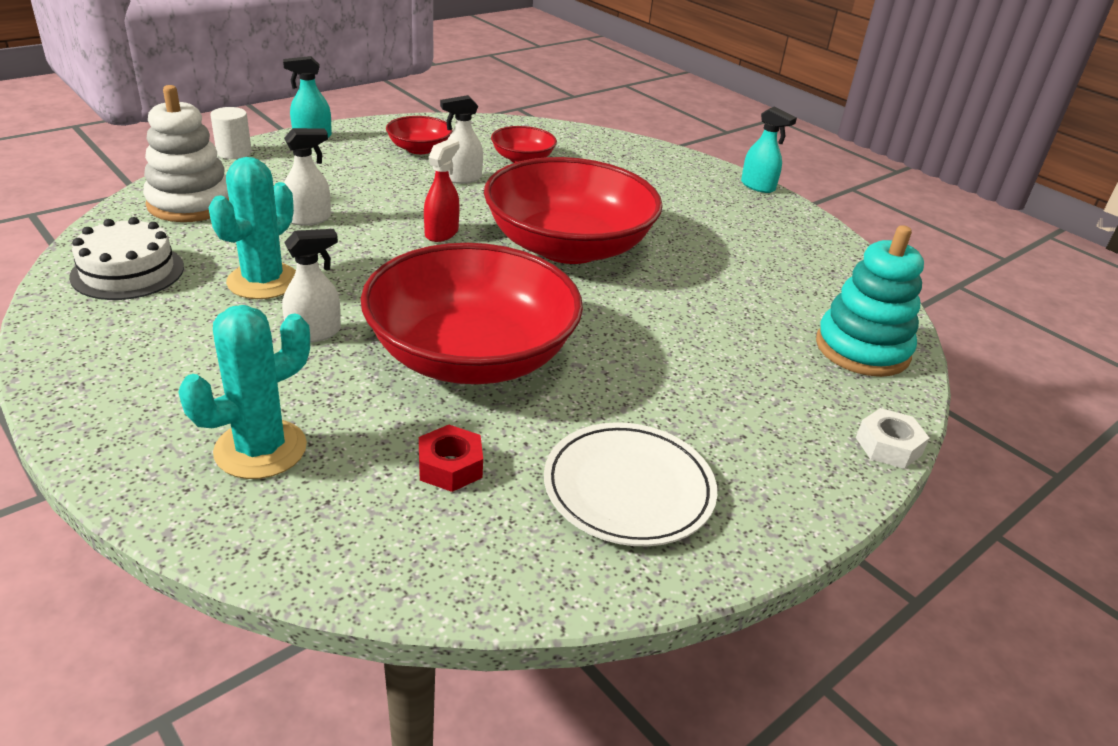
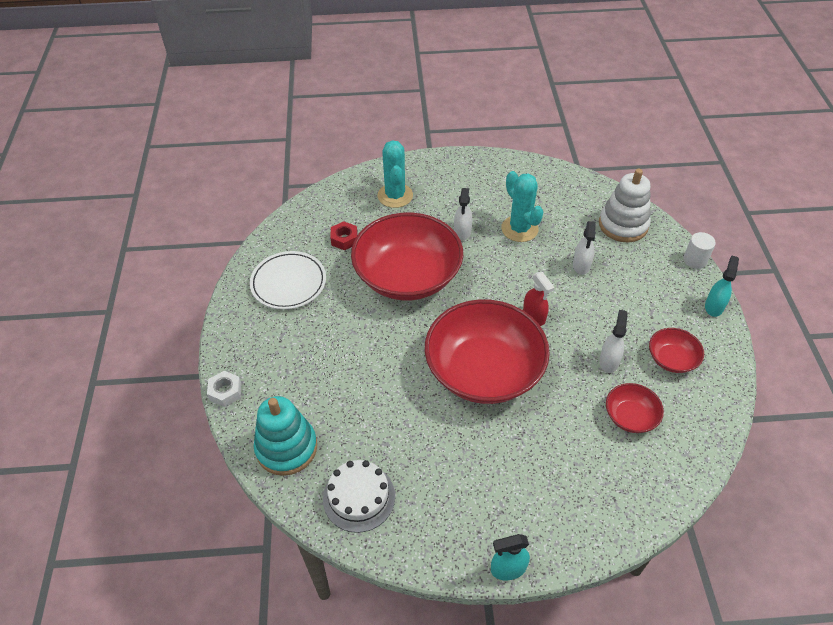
camera: 130 degrees right, 15 degrees up
(128, 271) = (555, 189): white cake -> white cake (359, 497)

